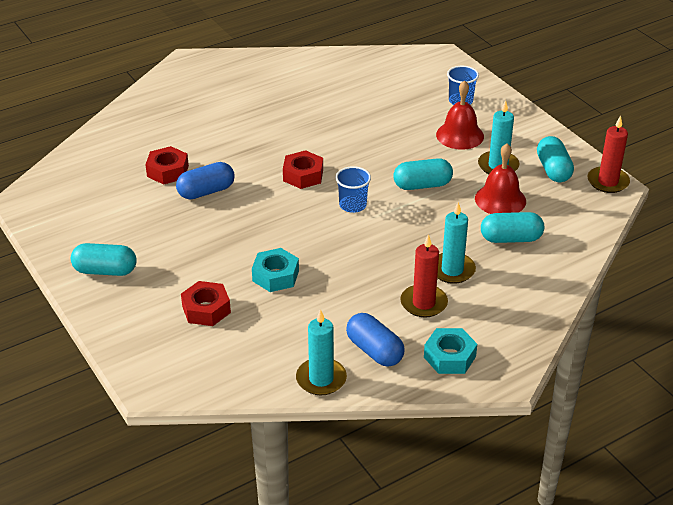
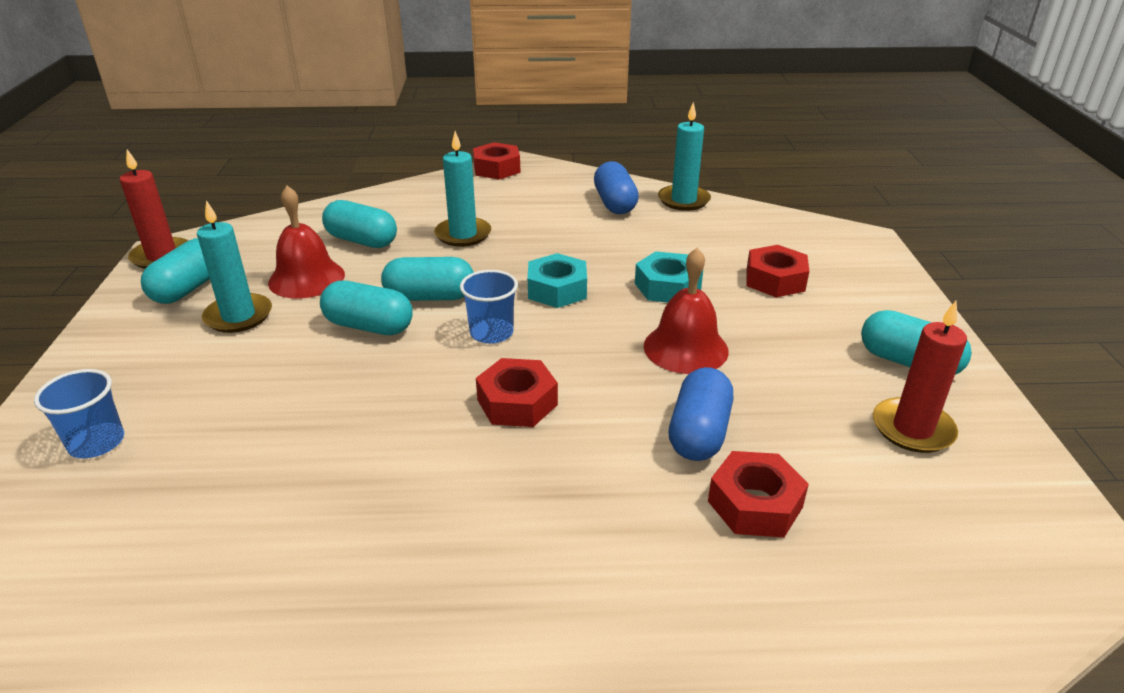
camera: 150 degrees left, 5 degrees down
(206, 191) = (699, 433): blue capsule -> blue capsule turned 75 degrees counterclockwise
(413, 214) = (430, 297): none -> turquoise capsule
(423, 303) = (527, 220): red candle -> red candle (912, 429)
(449, 357) = (551, 183): turquoise nut -> turquoise nut (557, 289)
(460, 135) = (207, 379): red bell -> red bell (685, 348)
(516, 359) = (497, 169): none -> red nut

